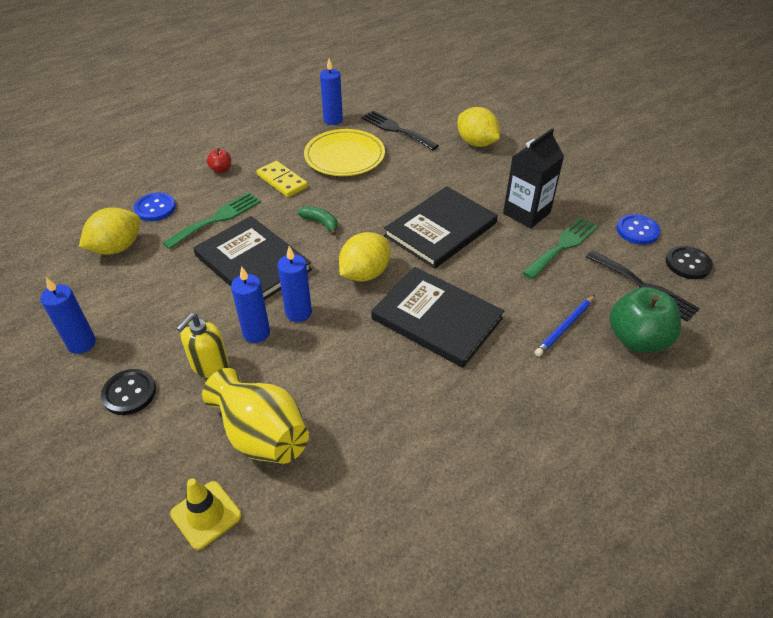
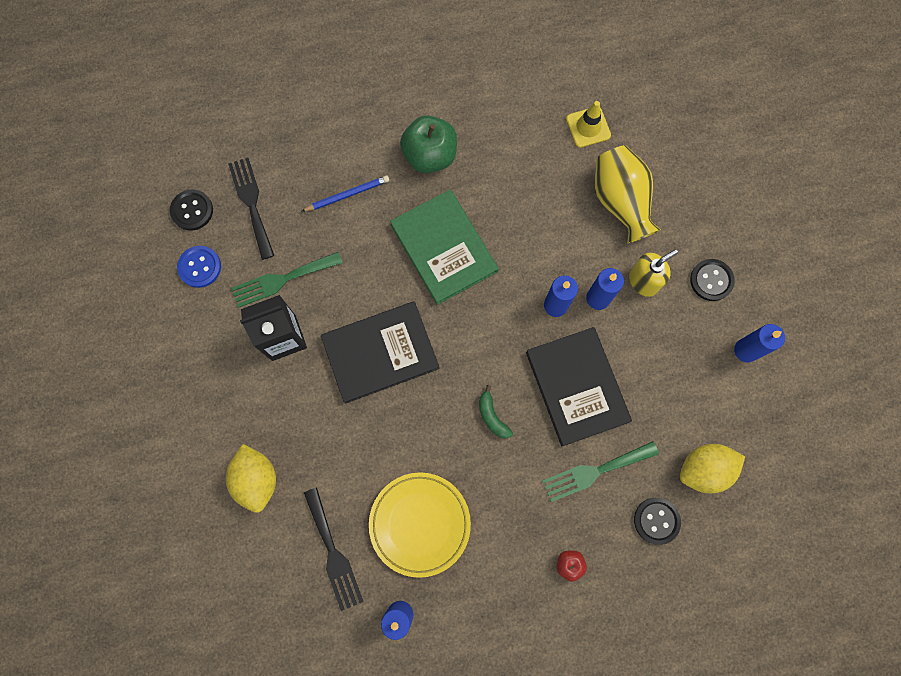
camera: 155 degrees left, 30 degrees up
(155, 208) = (656, 520): blue button -> black button
(206, 515) = (672, 160): yellow traffic cone -> yellow traffic cone (588, 127)
(282, 181) = (507, 508): yellow domino -> none
(365, 273) = (479, 326): yellow lemon -> none
(437, 318) = (444, 248): black book -> green book
(637, 339) = (301, 160): green apple -> green apple (430, 156)

